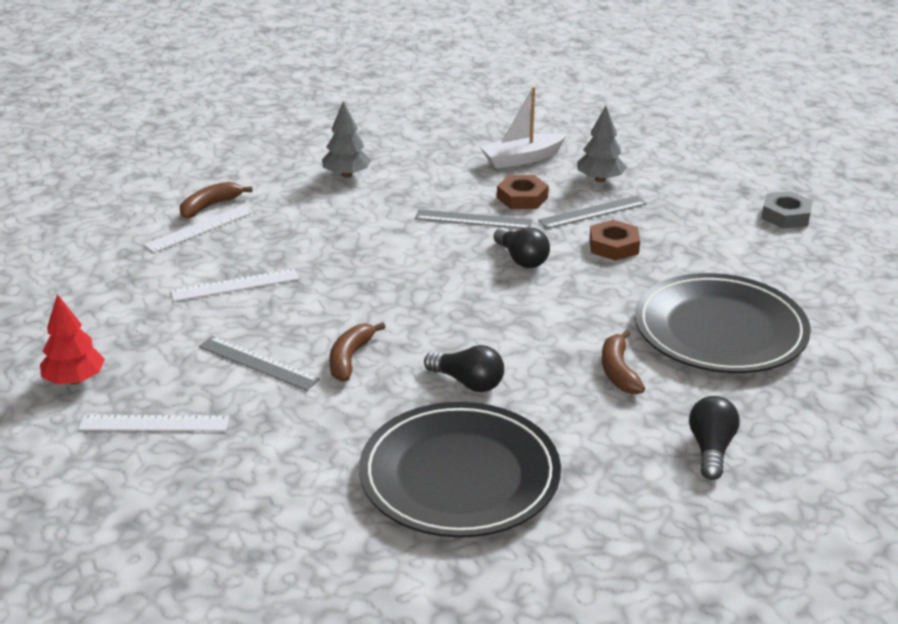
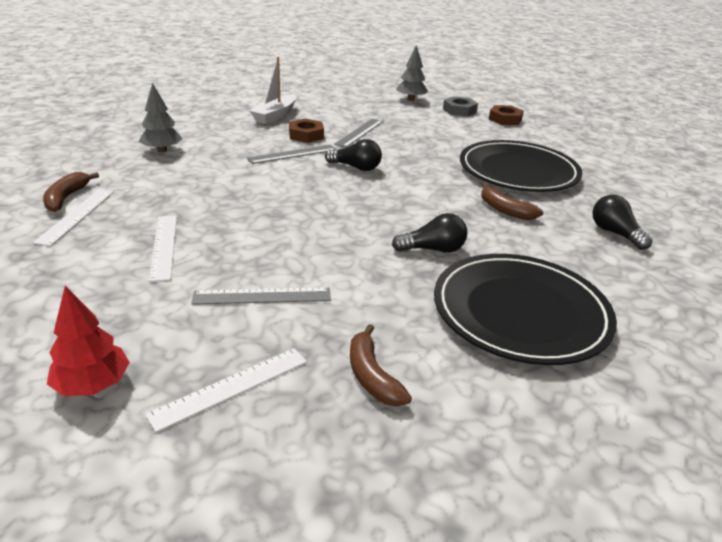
camera: 40 degrees left, 0 degrees up
(235, 285) = (164, 246): white ruler -> white ruler turned 45 degrees counterclockwise
(350, 358) = (331, 265): brown banana -> brown banana (372, 376)
(600, 179) = (338, 116): grey tree -> grey tree (410, 99)
(613, 246) = (398, 146): brown nut -> brown nut (505, 119)

